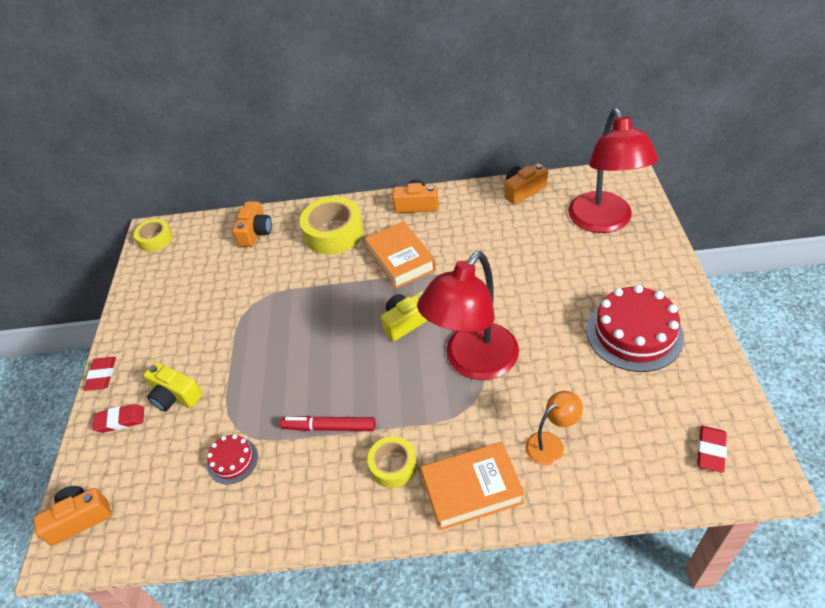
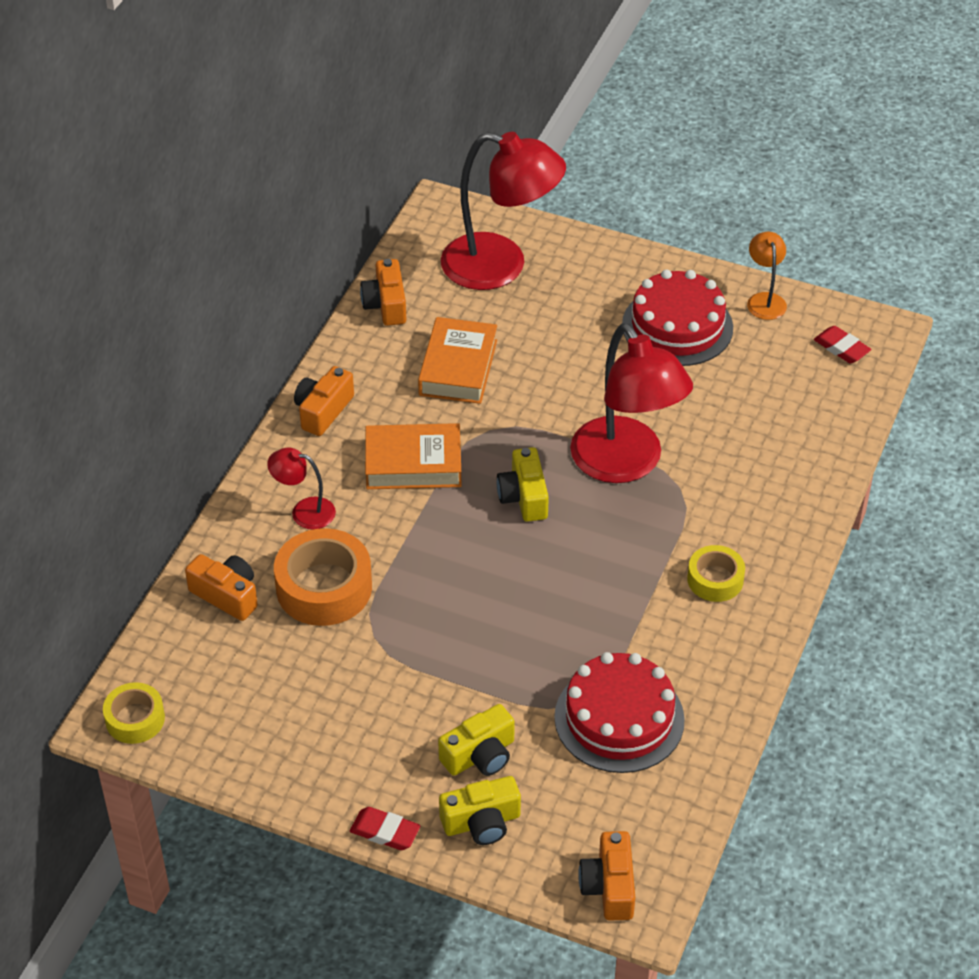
camera: 70 degrees left, 0 degrees up
(120, 420) = (481, 822): red eraser -> yellow camera
(232, 460) = (619, 718): red cake -> red cake, size x1.98
(280, 266) = (324, 587): none -> orange tape
(329, 427) = (631, 617): red marker -> none
(334, 233) = (304, 511): yellow tape -> red lamp
(472, 489) = (780, 529): orange book -> orange book (458, 367)
(551, 444) = (766, 450): orange lamp -> orange lamp (764, 300)

